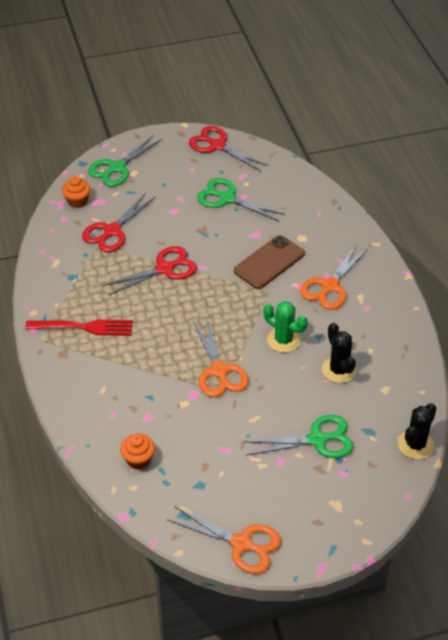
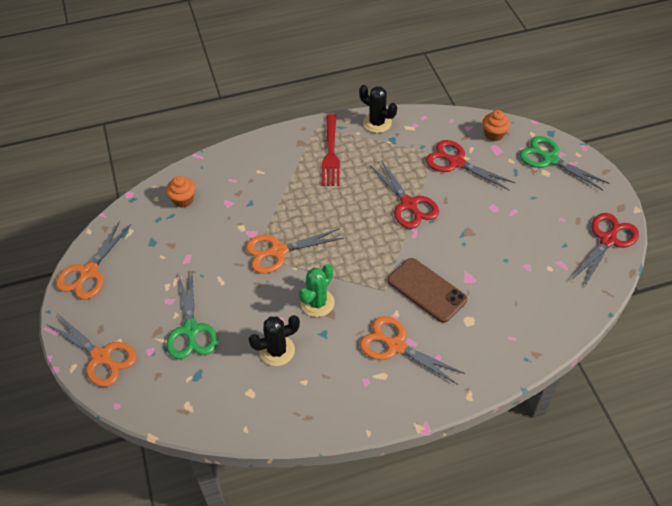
camera: 90 degrees right, 5 degrees up
(227, 198) = (521, 251): green scissors -> none
(353, 516) = (101, 357): none -> orange scissors
(415, 444) = (176, 417): black cactus -> black cactus (377, 123)

